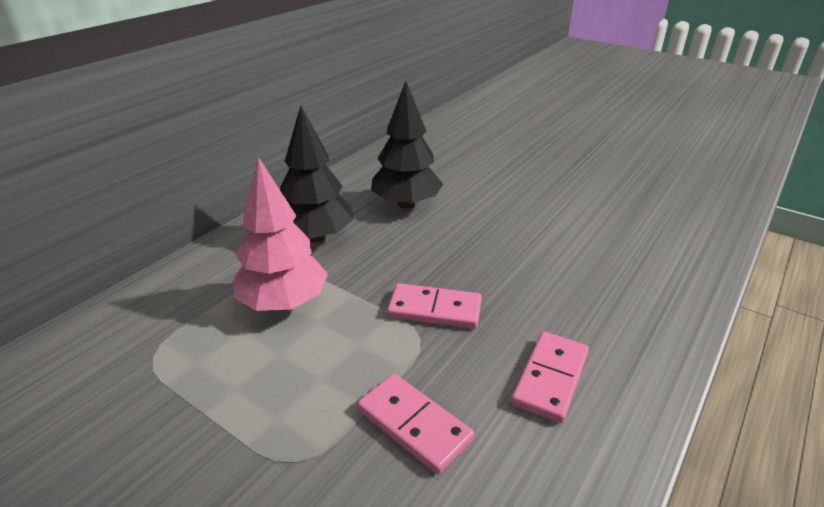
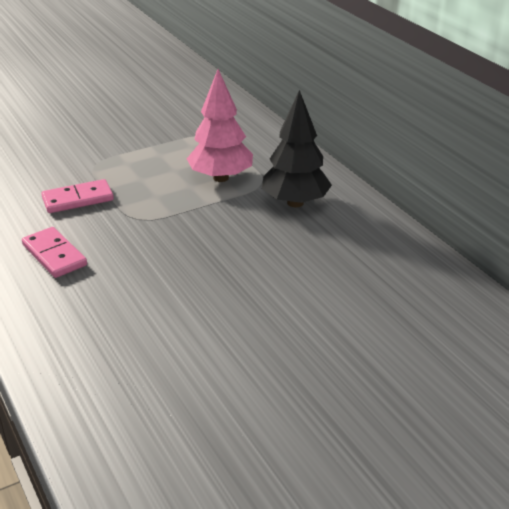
camera: 115 degrees right, 0 degrees up
(406, 204) = (319, 259): black tree -> none
(434, 309) = (159, 232): pink domino -> none

